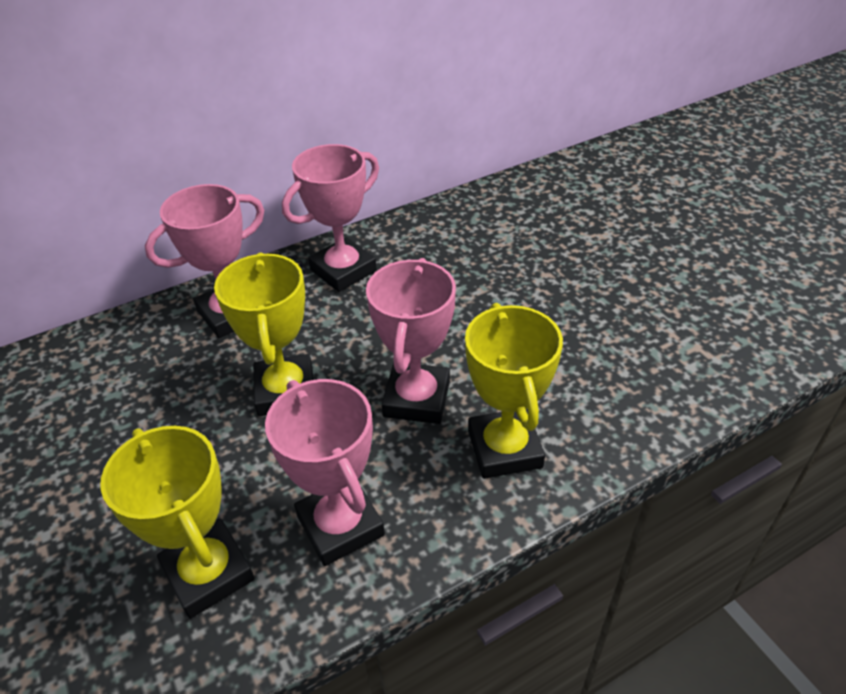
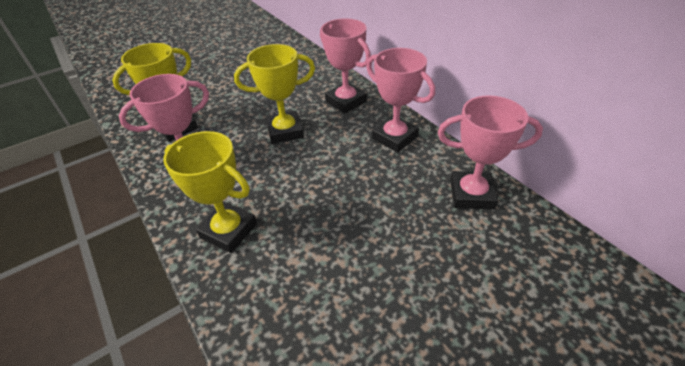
camera: 85 degrees right, 0 degrees up
(416, 399) = (275, 185): pink trophy -> pink trophy (471, 194)
(504, 449) = (228, 231): yellow trophy -> yellow trophy turned 45 degrees clockwise

